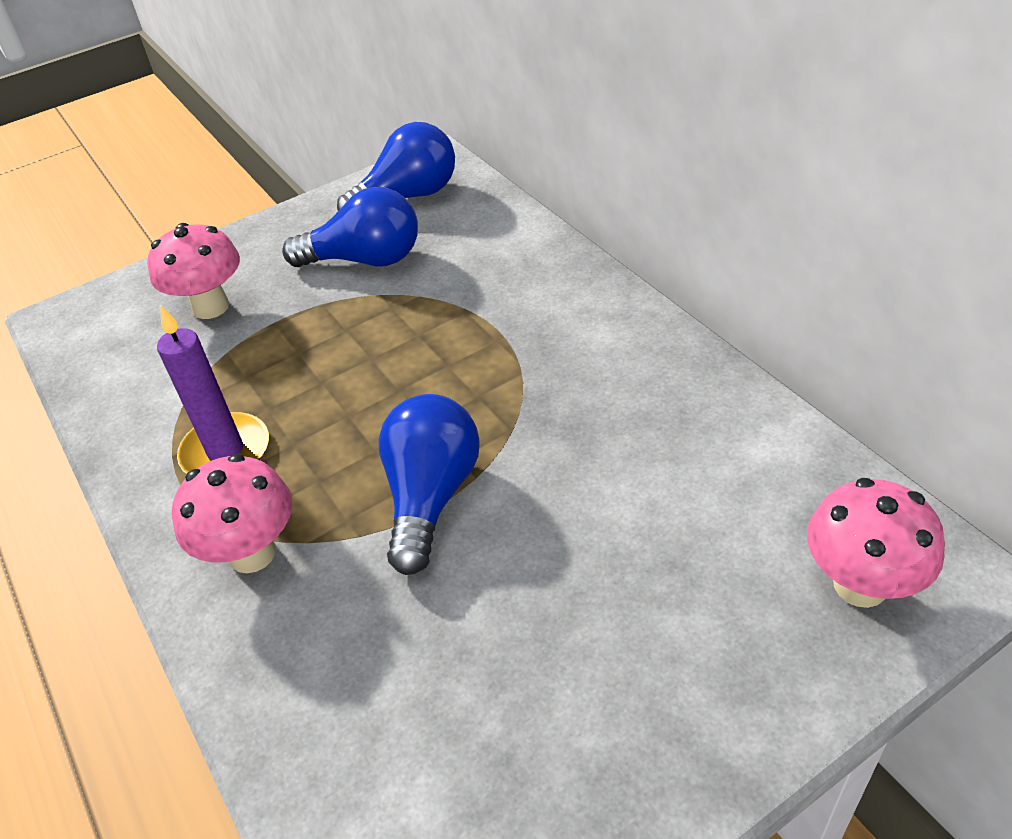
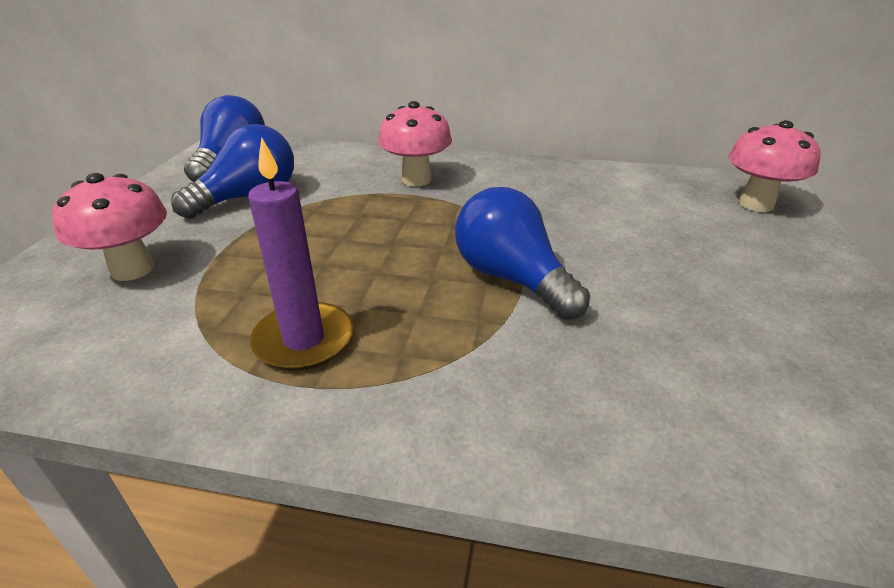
camera: 50 degrees left, 10 degrees down
(252, 553) = (441, 382): pink mushroom -> pink mushroom (416, 180)

